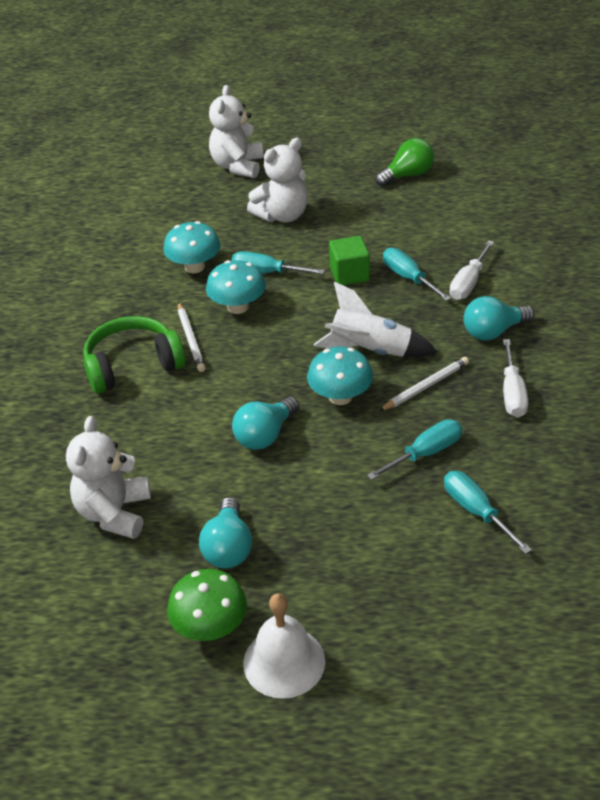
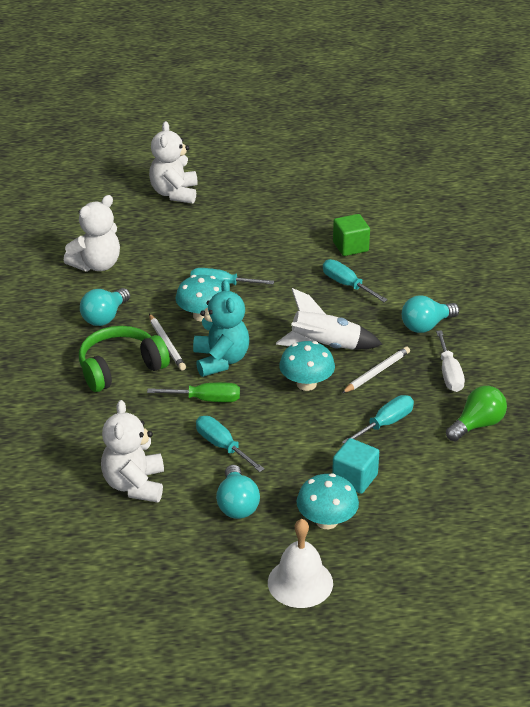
camera: 10 degrees left, 5 degrees down
(194, 267) = (155, 283): turquoise mushroom -> turquoise mushroom (326, 521)
(210, 627) = (235, 562): green mushroom -> none
(220, 409) = (206, 399): none -> green screwdriver
(247, 362) = (221, 360): none -> turquoise teddy bear
(265, 435) = (249, 417): turquoise light bulb -> turquoise light bulb (105, 317)
(282, 215) = (225, 236): white teddy bear -> white teddy bear (96, 265)
(349, 274) = (295, 284): green cube -> green cube (350, 247)
(376, 523) = (354, 478): none -> turquoise cube
(407, 175) = (330, 197): green light bulb -> green light bulb (477, 425)
(468, 283) = (399, 287): white screwdriver -> none
(476, 511) = (433, 465): turquoise screwdriver -> turquoise screwdriver (222, 446)

